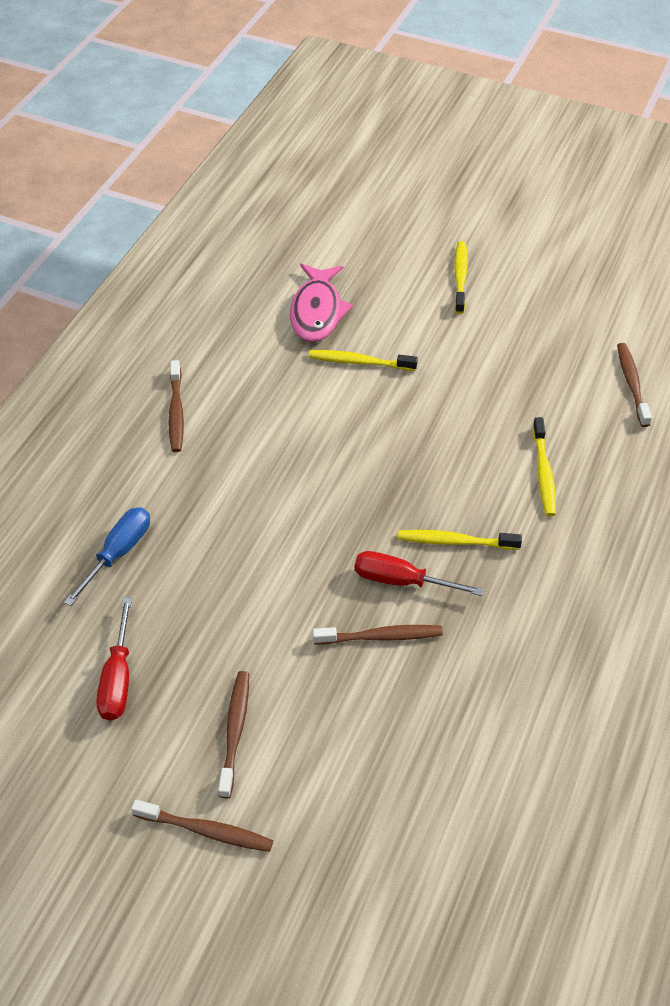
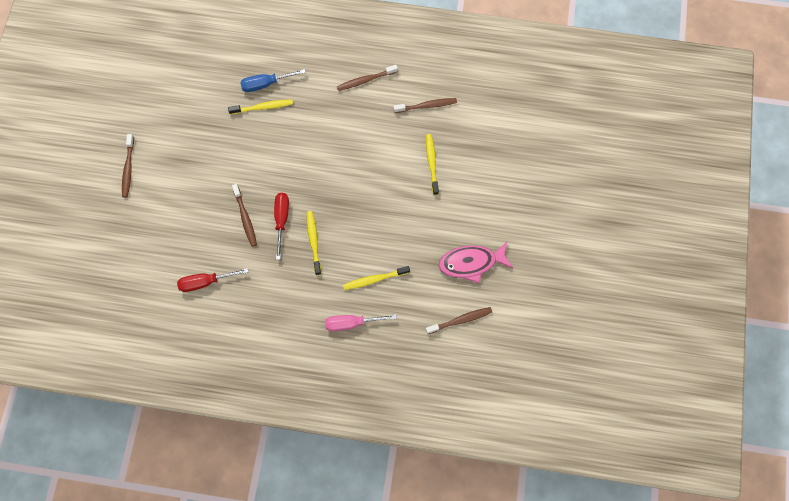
camera: 75 degrees right, 20 degrees up
(118, 553) = (266, 84): blue screwdriver -> blue screwdriver turned 150 degrees clockwise
(118, 678) = (196, 108): red screwdriver -> red screwdriver (206, 282)
(235, 731) = (179, 166): brown toothbrush -> brown toothbrush (426, 106)
(317, 311) = (466, 130): pink fish -> pink fish (471, 263)
(460, 277) = (524, 204): yellow toothbrush -> yellow toothbrush (263, 107)
(616, 518) = (352, 323): none -> pink screwdriver

